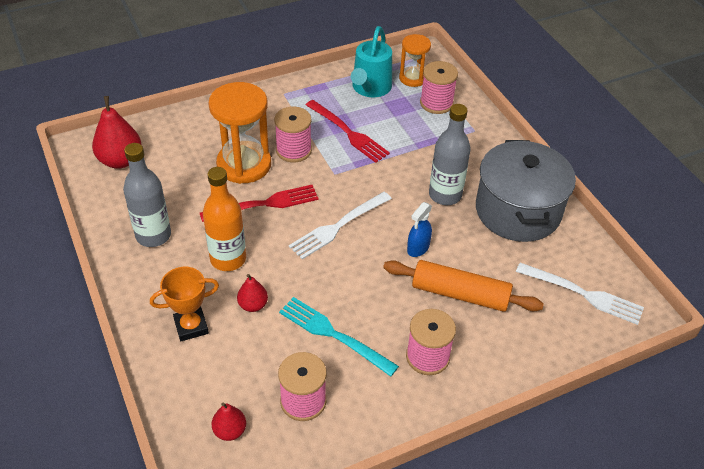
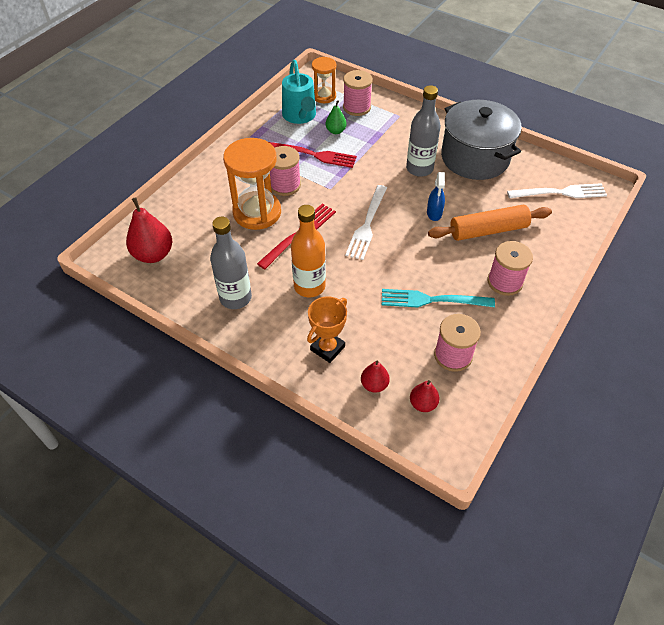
camera: 30 degrees left, 5 degrees up
(253, 305) = (358, 309): red pear -> red pear (374, 385)
(392, 118) = (336, 131): none -> green pear

